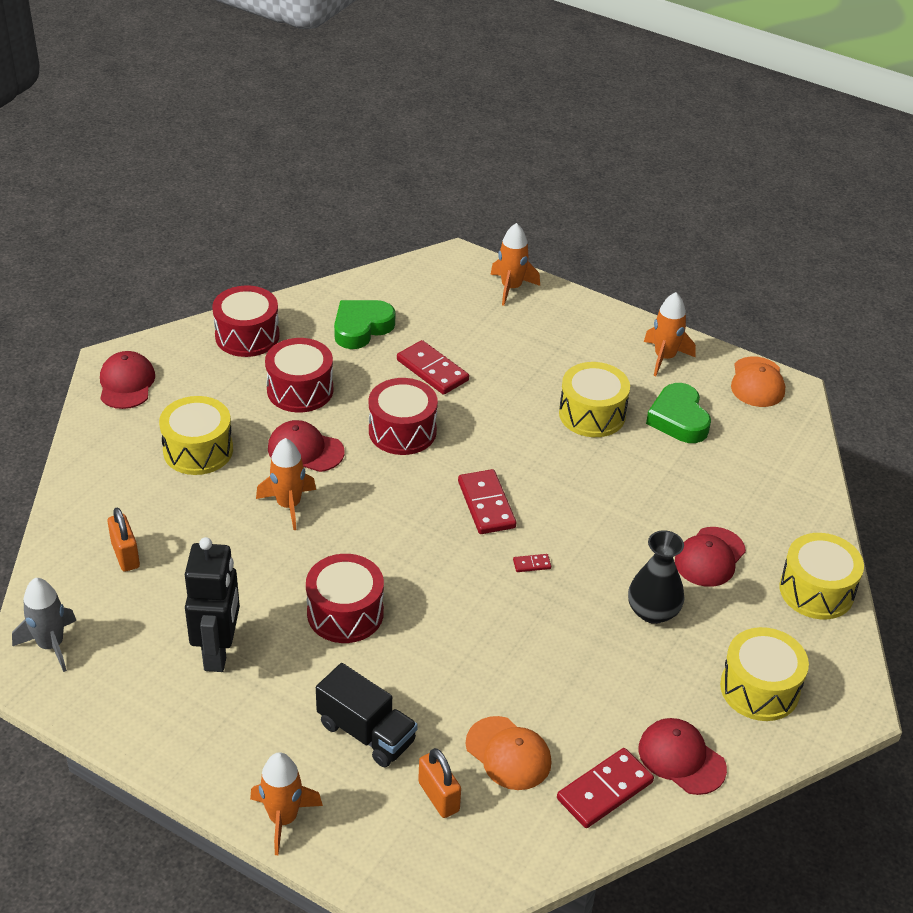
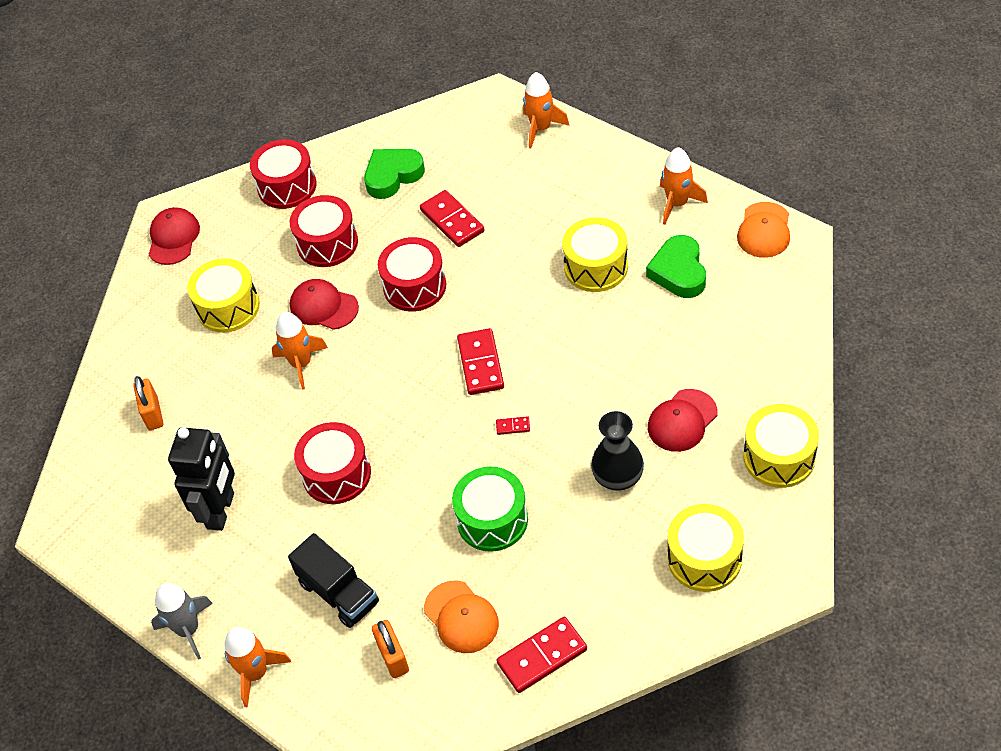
camera: 15 degrees right, 10 degrees up
(51, 645) = (80, 501): grey rocket -> grey rocket (188, 629)
(525, 655) = (492, 520): none -> green drum
(681, 758) = (618, 627): red cap -> none

